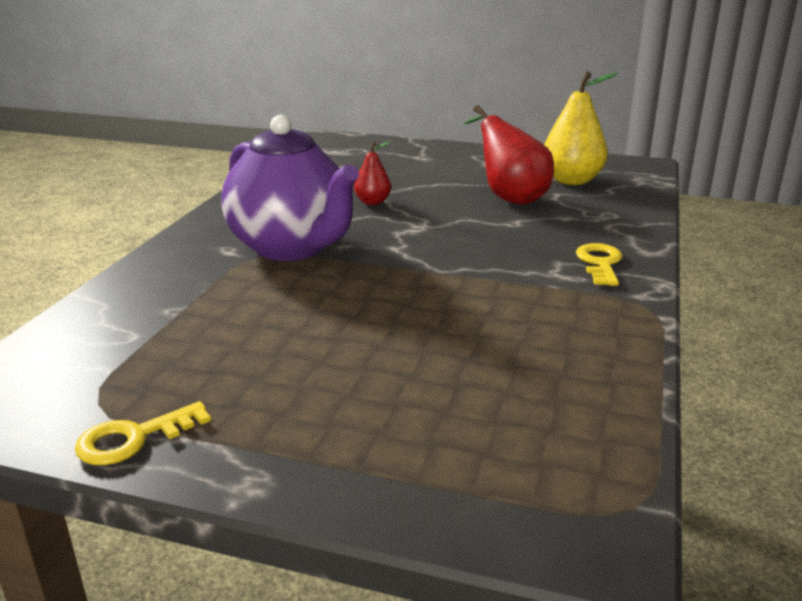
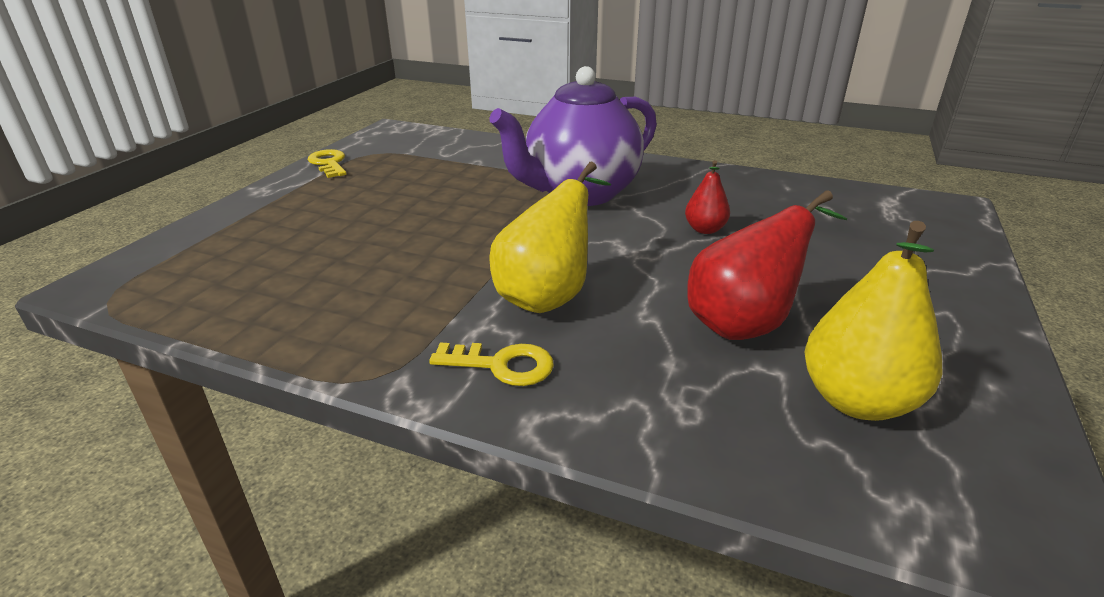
camera: 95 degrees right, 5 degrees up
(500, 253) = (548, 296): none -> yellow pear

